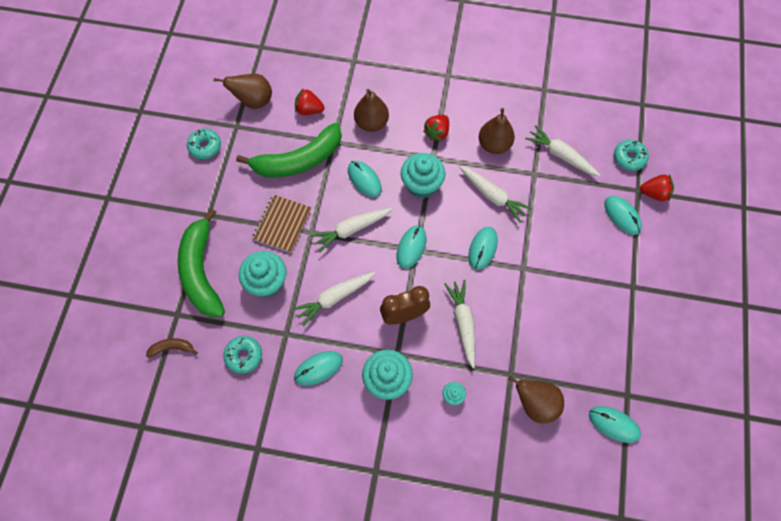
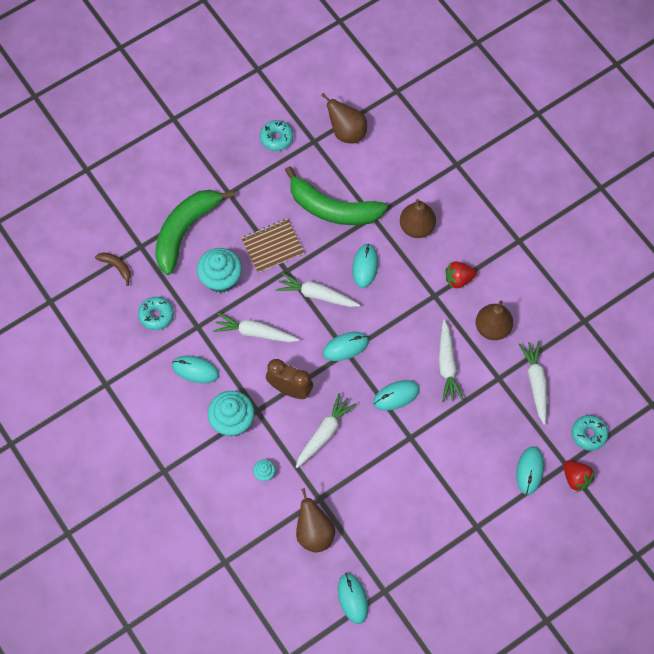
camera: 45 degrees right, 0 degrees up
(309, 110) = (380, 175): red strawberry -> none
(421, 185) = (403, 308): turquoise cupcake -> none

